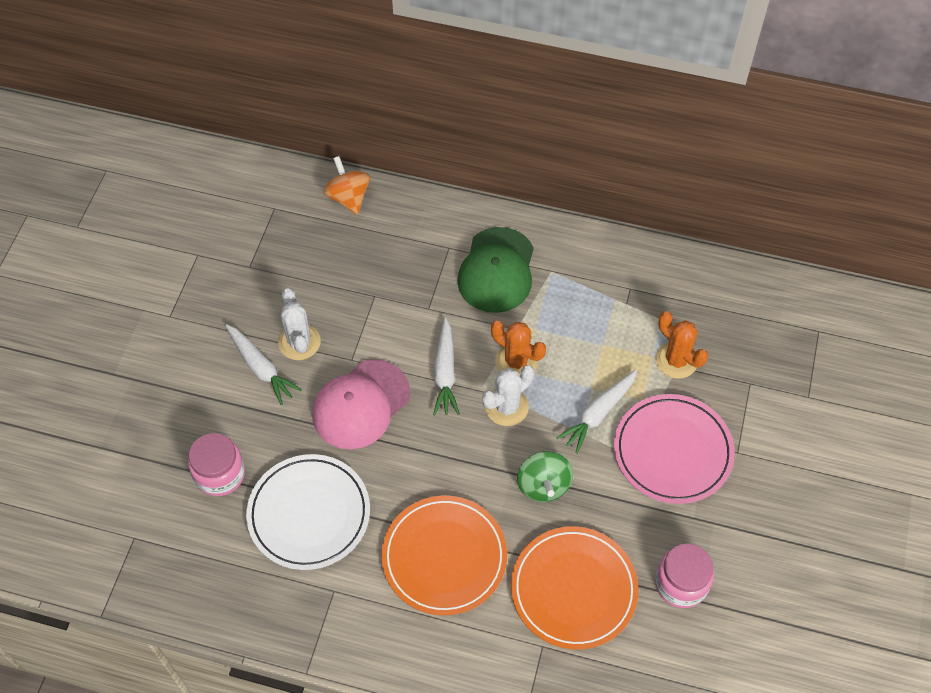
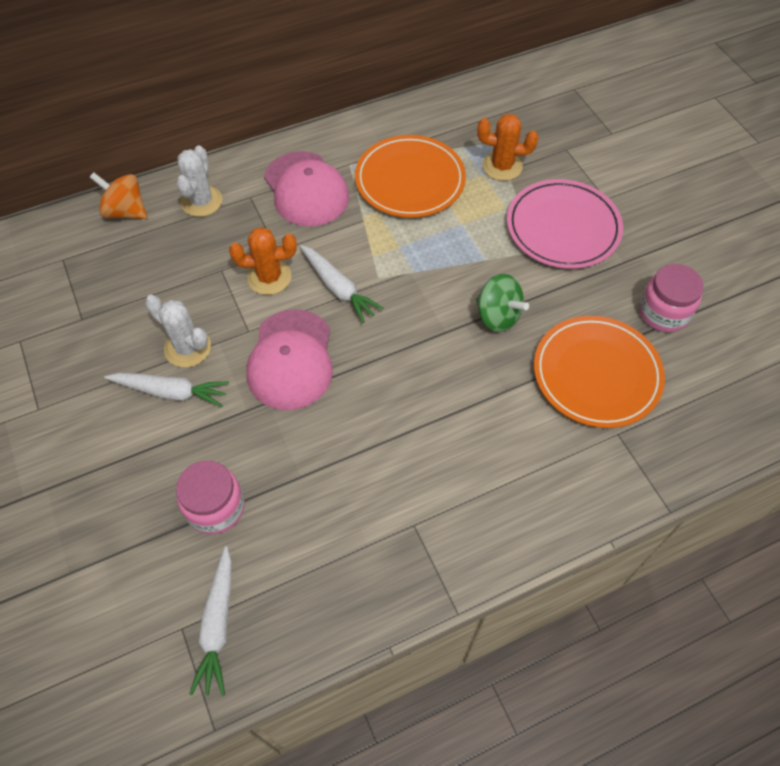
camera: 40 degrees left, 0 degrees up
(309, 514) = (330, 479): white plate -> none
(444, 557) = (477, 426): orange plate -> orange plate (410, 180)
(496, 270) = (306, 189): green cap -> pink cap
(507, 407) = (412, 280): white cactus -> white cactus (201, 201)
(516, 361) = (386, 243): orange cactus -> orange cactus (269, 277)
(598, 414) = (485, 238): white carrot -> white carrot (218, 625)

